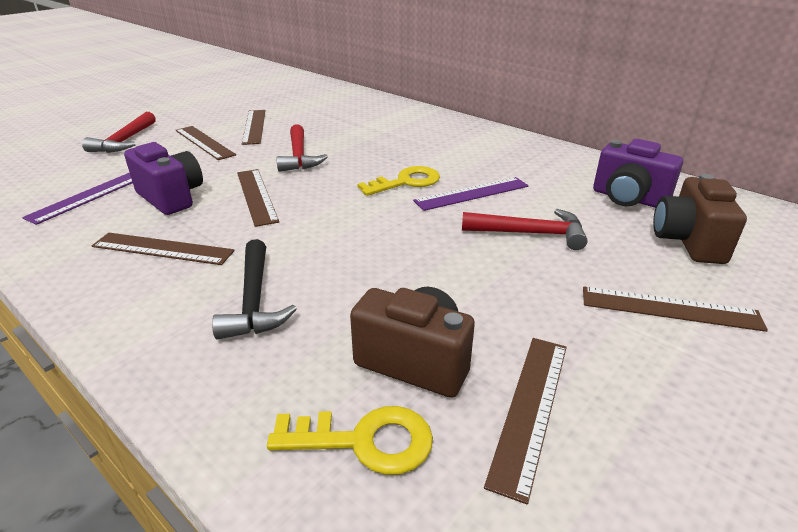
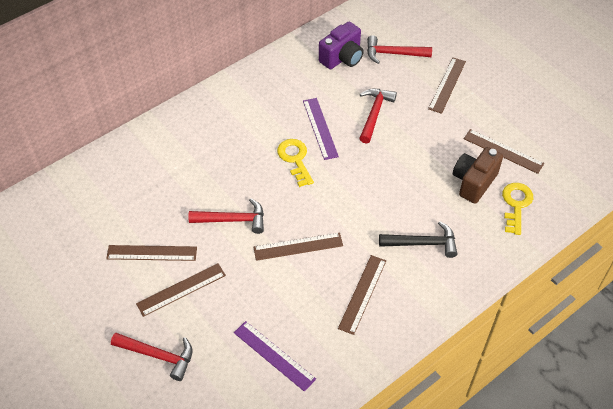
camera: 80 degrees left, 20 degrees up
(171, 197) = (289, 299): purple camera -> none
(688, 241) = (393, 54): brown camera -> red hammer

